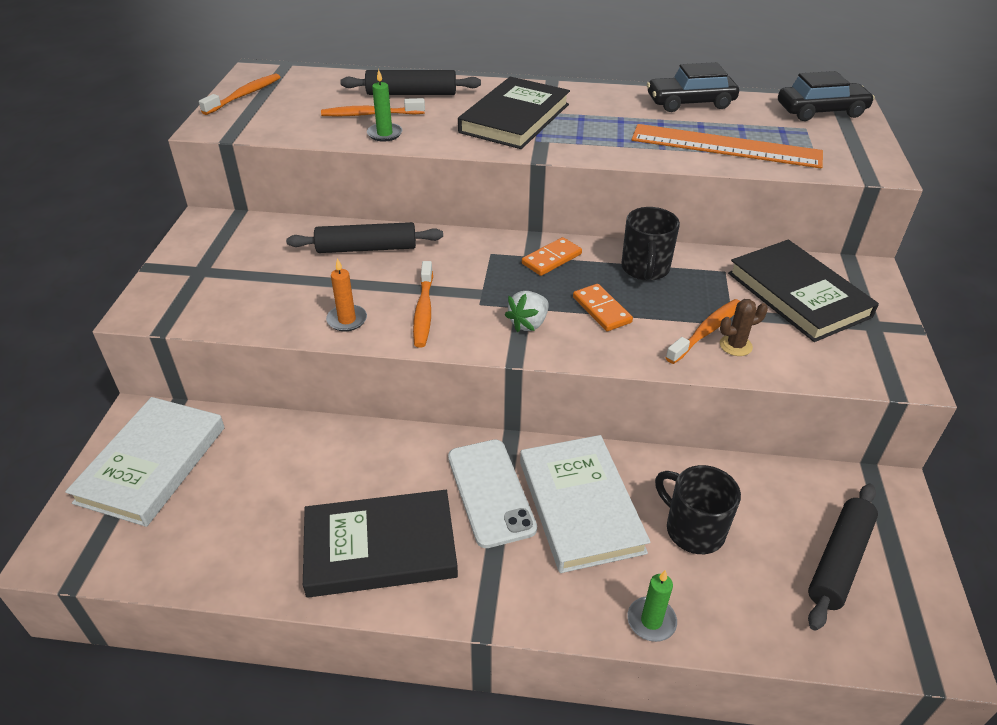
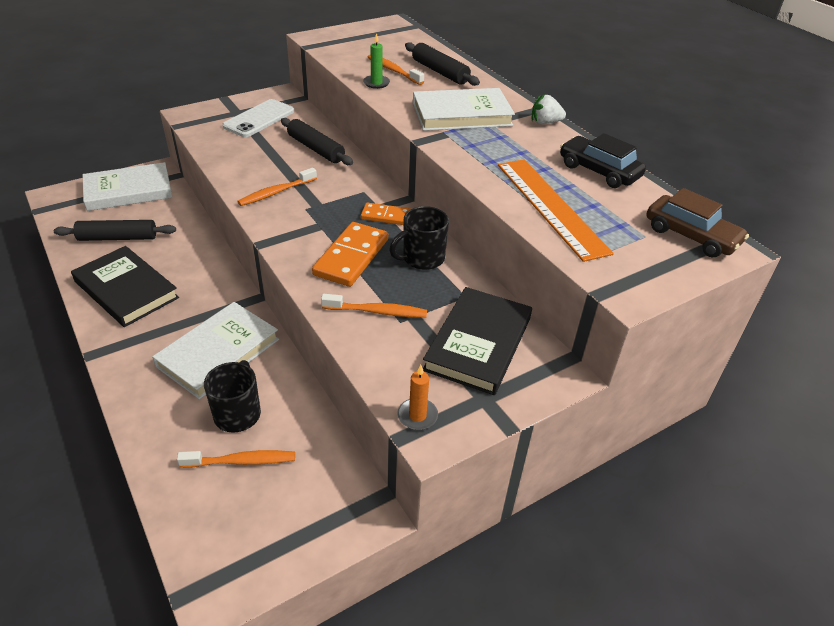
camera: 50 degrees right, 0 degrees up
(244, 95) = (361, 31): orange toothbrush -> orange toothbrush (241, 461)
(347, 320) = (241, 172): orange candle -> orange candle (417, 416)
(490, 492) = (200, 311): white phone -> white phone (259, 119)
(515, 118) = (461, 114): black book -> white book
(528, 323) = (304, 234): white strawberry -> white strawberry (545, 122)
(602, 310) = (351, 257): orange domino -> orange domino, size x1.69
(651, 621) = (143, 422): green candle -> none
(735, 345) = (375, 331): brown cactus -> none
(821, 111) = (691, 236): black car -> brown car
(839, 560) = (266, 504): black rolling pin -> black rolling pin (118, 238)

